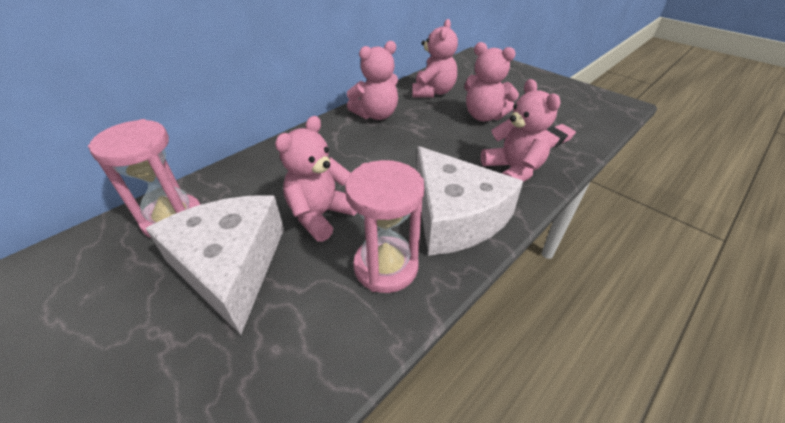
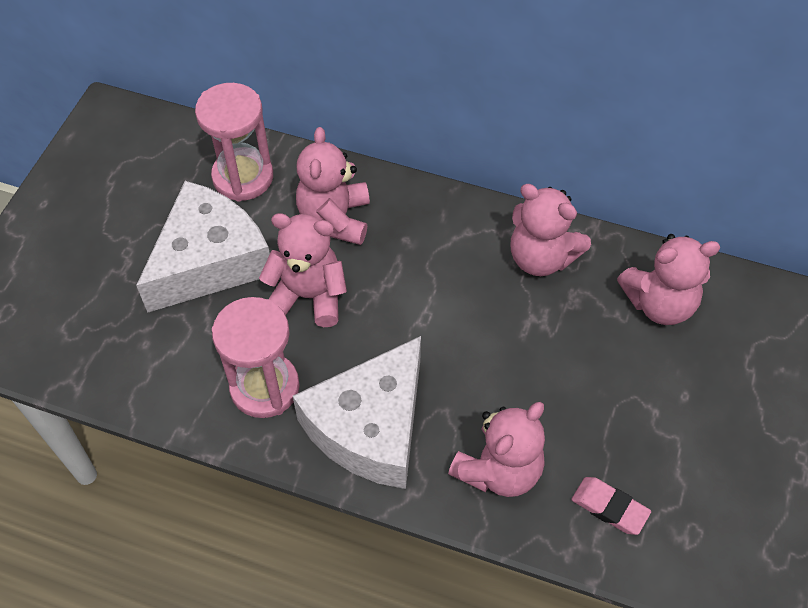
camera: 65 degrees right, 15 degrees up
(484, 116) = (626, 397): pink teddy bear -> pink teddy bear (335, 218)

